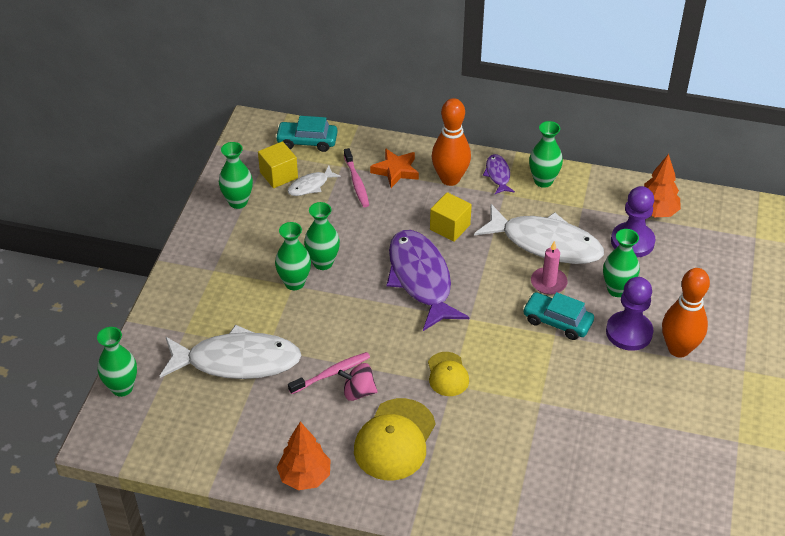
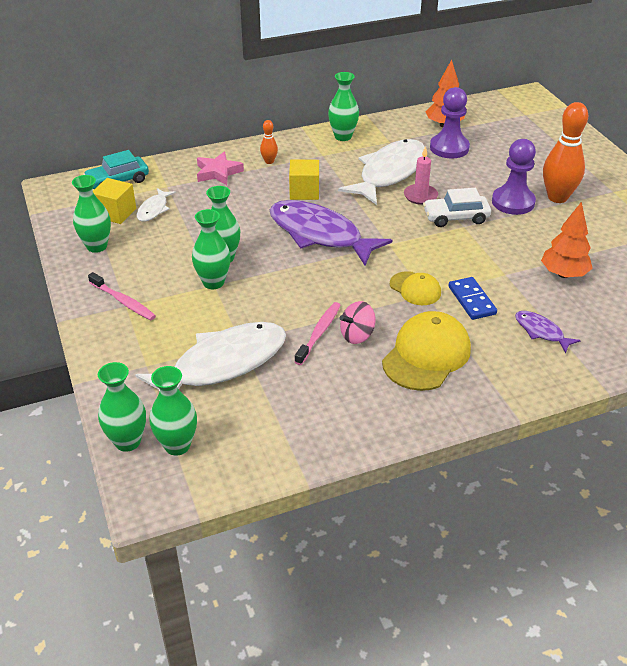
camera: 35 degrees left, 5 degrees down
(305, 477) = (382, 422): orange tree -> orange tree (563, 274)
(356, 182) = (193, 192): pink toothbrush -> pink toothbrush (123, 301)
(395, 171) = (218, 172): orange star -> pink star
(395, 440) = (426, 355): yellow cap -> yellow cap turned 135 degrees counterclockwise
(450, 179) = (269, 161): orange bowling pin -> orange bowling pin, size x0.47
(483, 411) = (472, 300): none -> blue domino
(498, 175) = (304, 145): purple fish -> purple fish (541, 332)
(545, 243) = (389, 173): white fish -> white fish turned 45 degrees counterclockwise
(557, 322) = (455, 217): turquoise car -> white car
(617, 289) = (473, 180): green vase -> green vase (177, 445)

